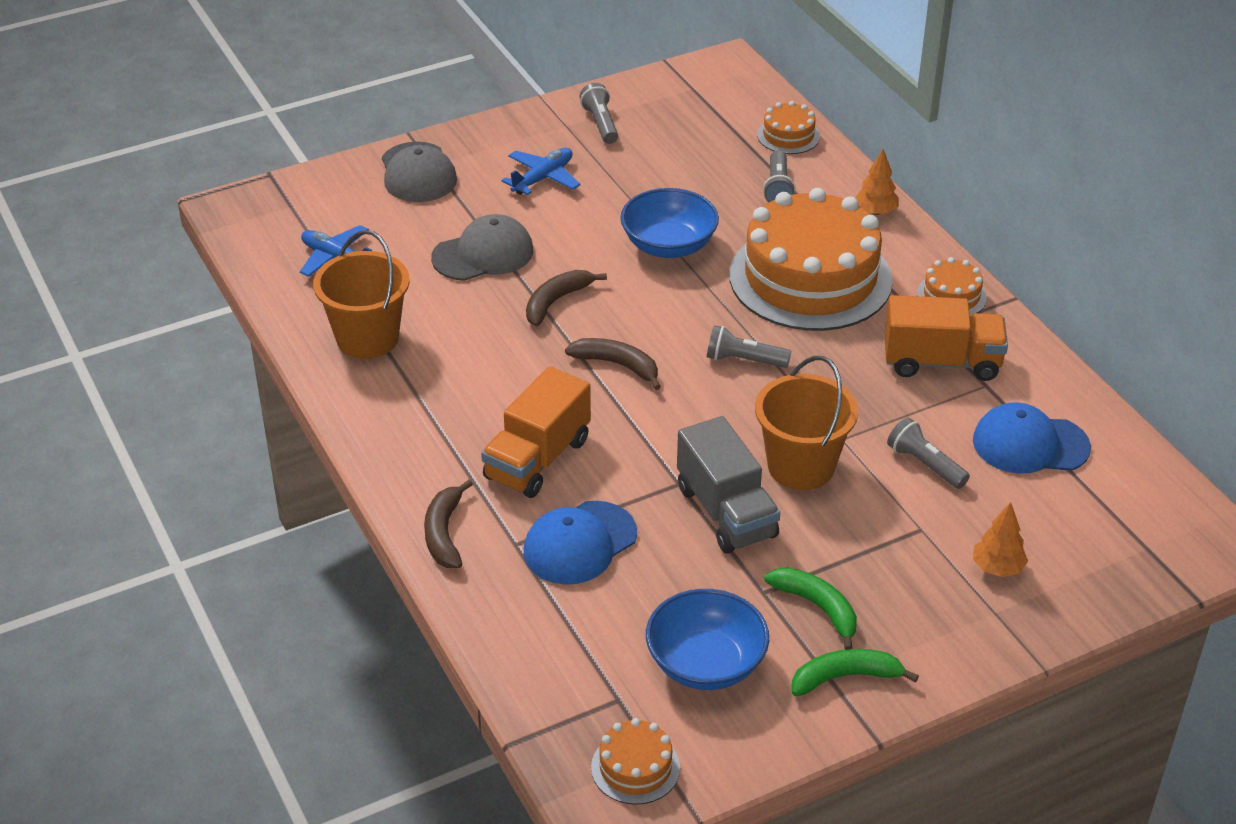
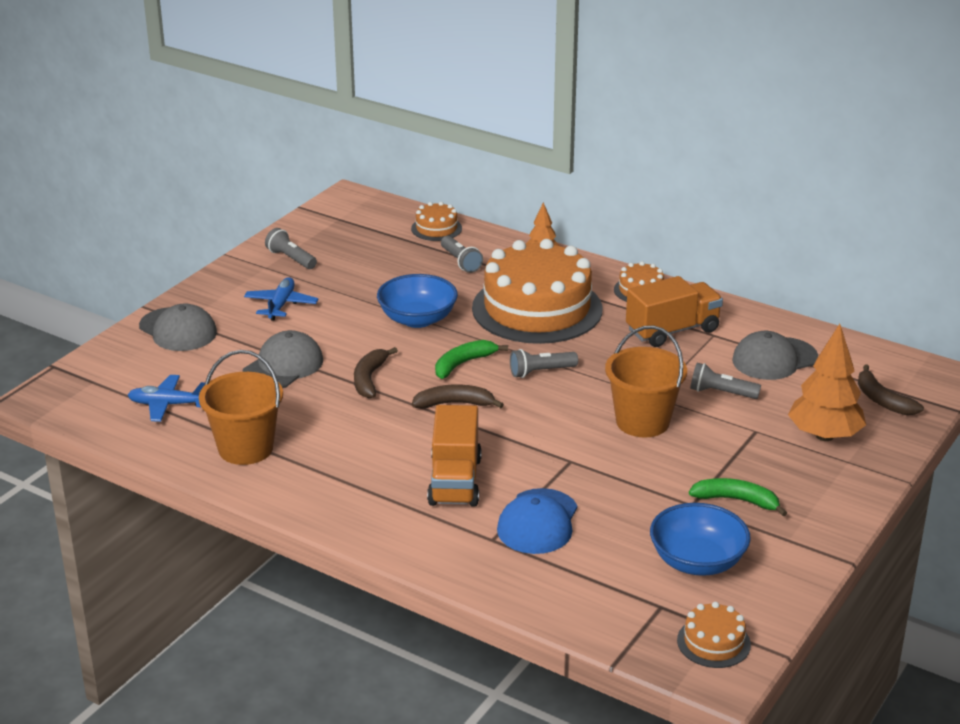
camera: 30 degrees left, 10 degrees down
(444, 533) = (433, 552): brown banana -> brown banana (882, 400)
(726, 512) = (620, 466): grey truck -> none
(845, 677) = (794, 534): green banana -> green banana (463, 364)
(997, 568) = (824, 436): orange tree -> orange tree, size x1.82
(1030, 444) = (774, 359): blue cap -> grey cap

